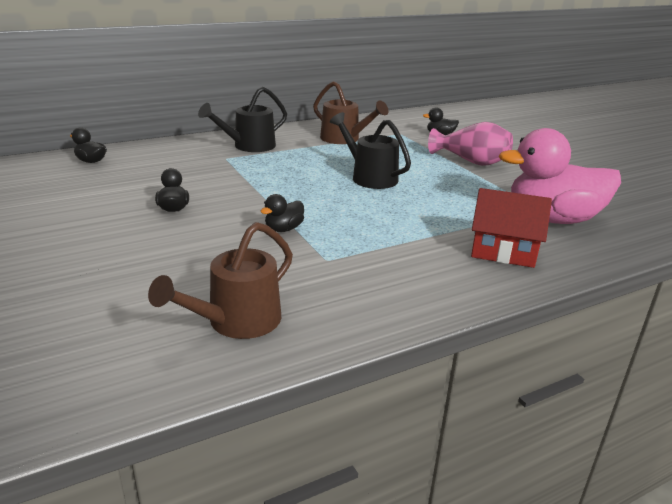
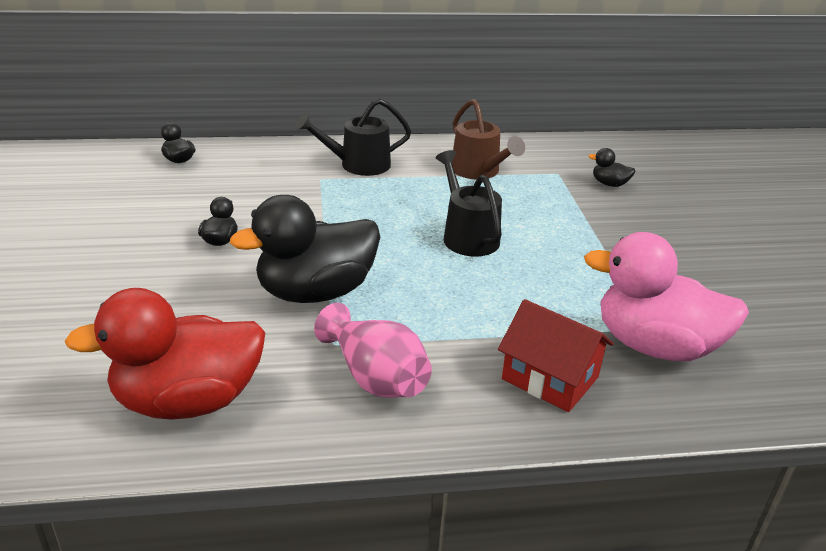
camera: 20 degrees right, 5 degrees up
(236, 322) = (188, 401): brown watering can -> red duck
(284, 229) = (315, 292): black duck -> black duck, size x2.42
(471, 161) = (618, 234): pink vase -> pink vase (375, 377)

